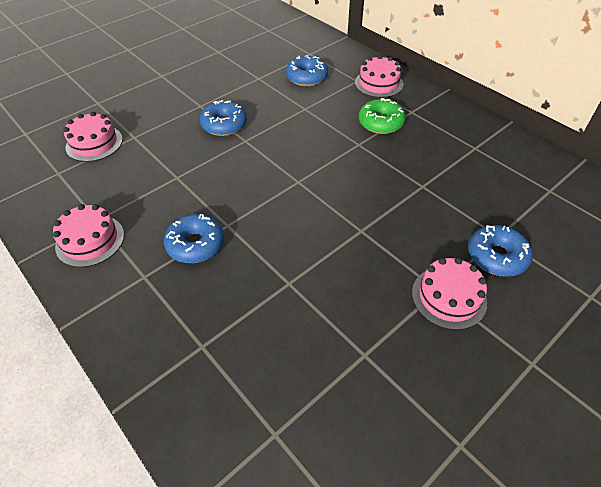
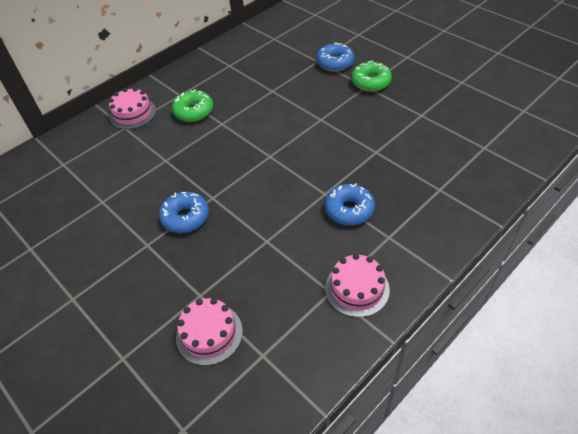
camera: 90 degrees left, 0 degrees up
(307, 77) = (111, 163): blue donut -> none
(448, 297) = (371, 82): pink cake -> green donut

